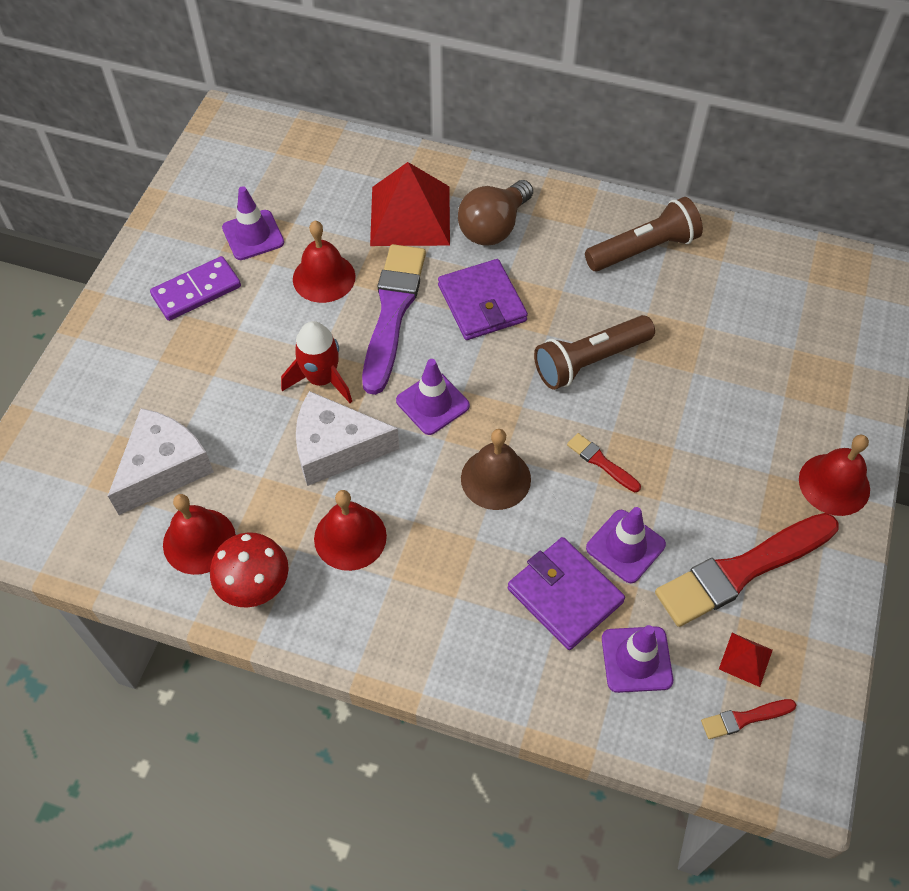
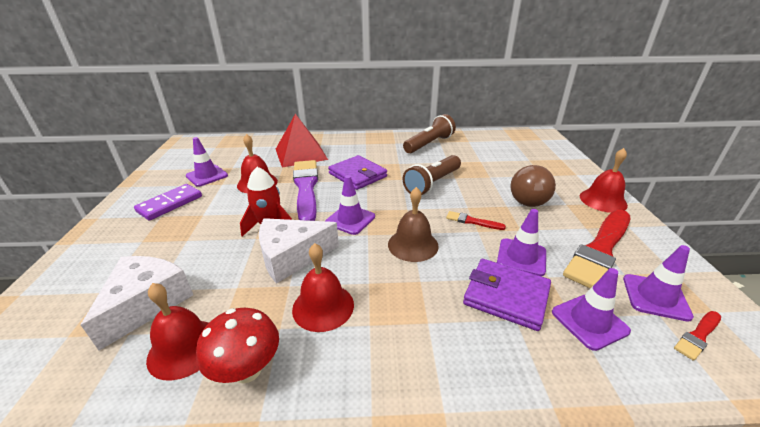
camera: 20 degrees left, 25 degrees down
(493, 227) = (348, 150): brown light bulb -> brown light bulb (527, 198)
(745, 659) = (655, 297): red pyramid -> purple traffic cone

